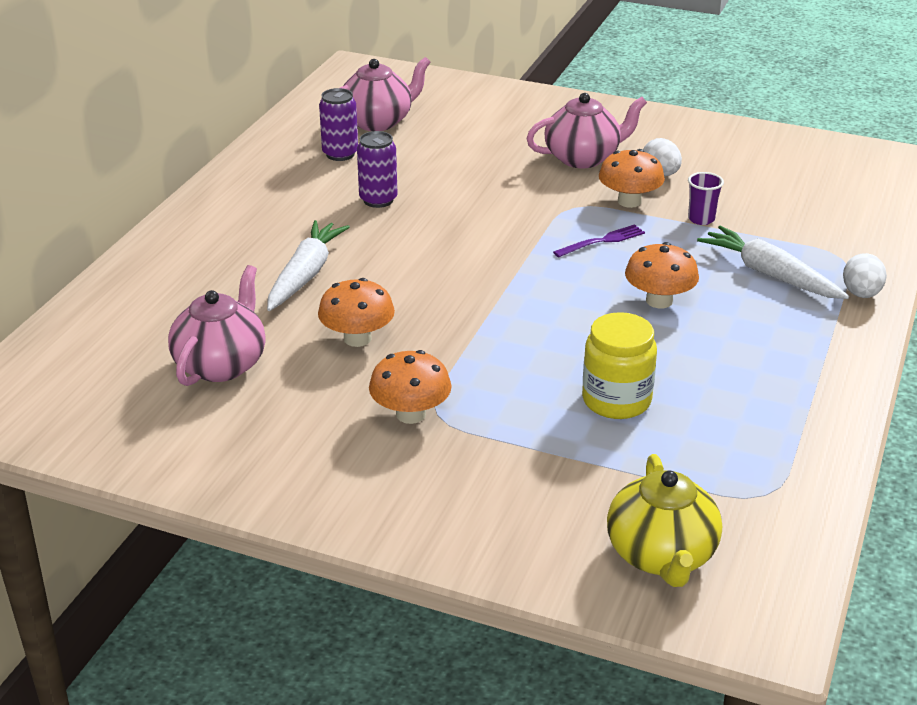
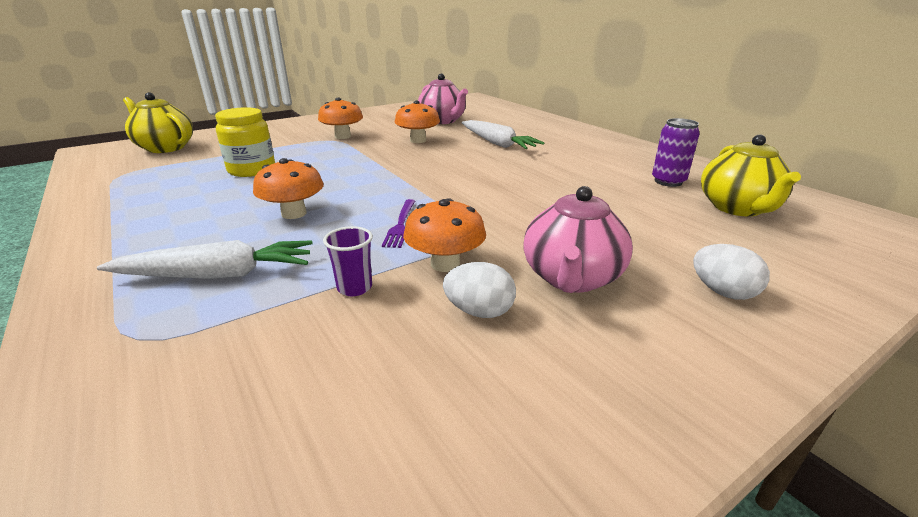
camera: 125 degrees right, 5 degrees down
(378, 121) = (738, 208): pink teapot -> yellow teapot
(378, 200) = (572, 175): purple can -> none
(861, 294) = (90, 308): white egg -> white egg (722, 292)

